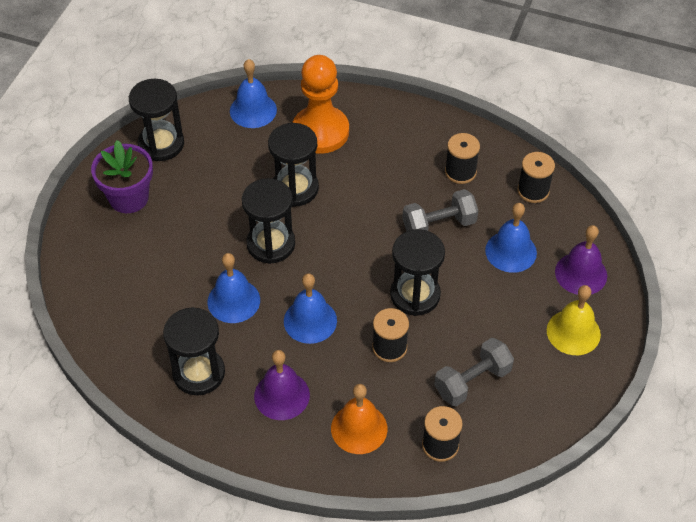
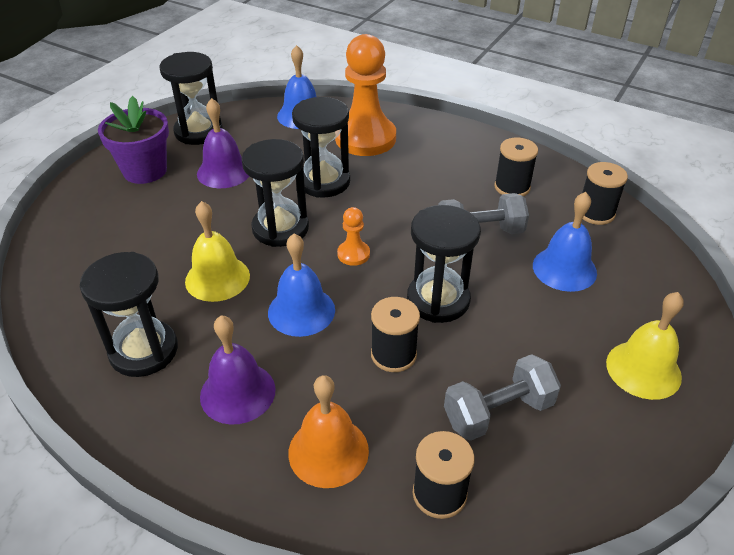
camera: 10 degrees right, 10 degrees down
(233, 301) = (217, 278): blue bell -> yellow bell
(339, 261) = (353, 254): none -> orange pawn
(581, 273) = (654, 303): purple bell -> purple bell (224, 172)

